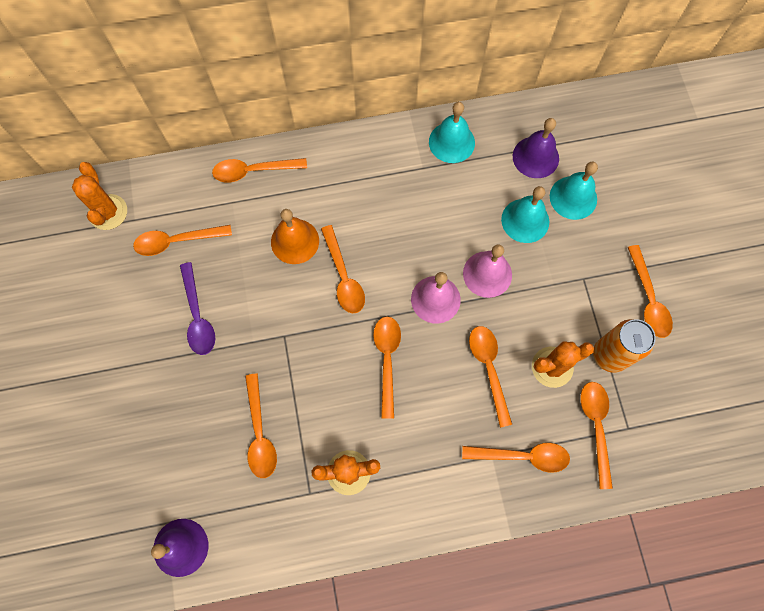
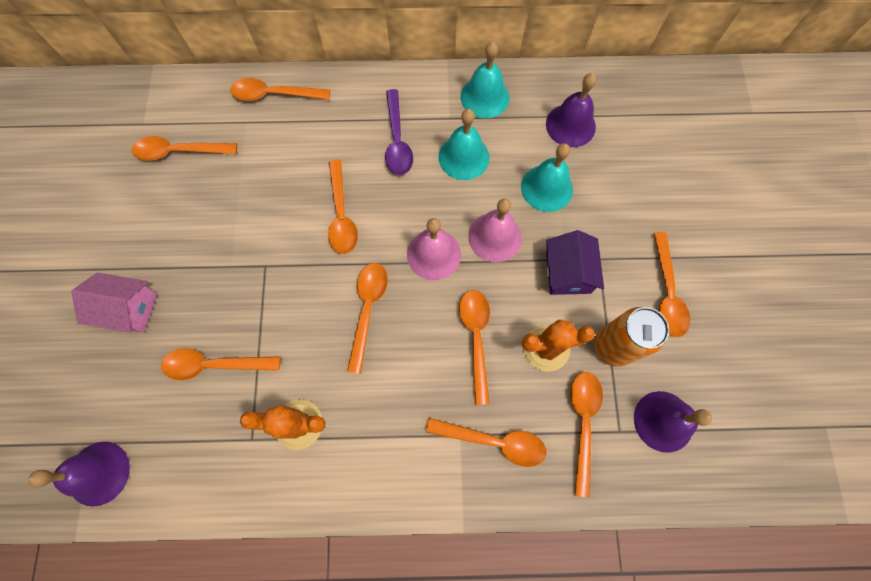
camera: 10 degrees right, 0 degrees up
(108, 212) = (118, 112): orange cactus -> none
(168, 397) = (128, 308): none -> pink house
(198, 316) = (181, 231): purple spoon -> purple spoon (397, 141)
(260, 434) = (214, 365): orange spoon -> orange spoon turned 90 degrees clockwise
(295, 241) = (299, 171): orange bell -> none
(558, 295) = (568, 272): none -> purple house
(573, 197) = (603, 172): turquoise bell -> turquoise bell (464, 157)
(664, 412) = (663, 421): none -> purple bell

